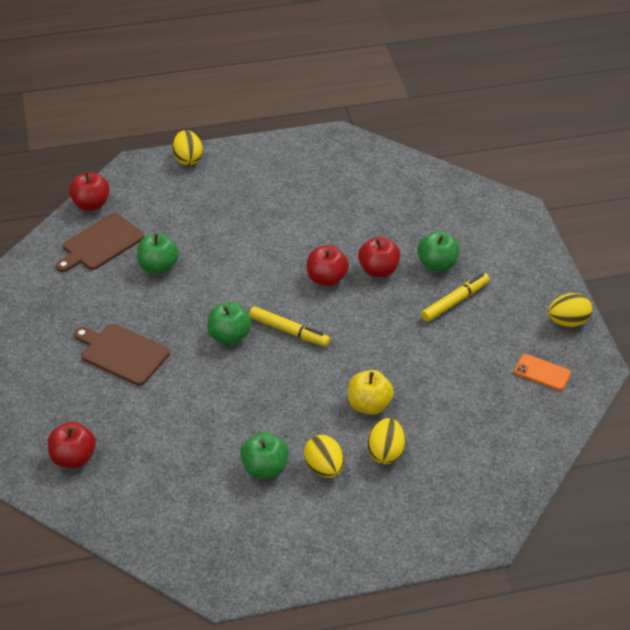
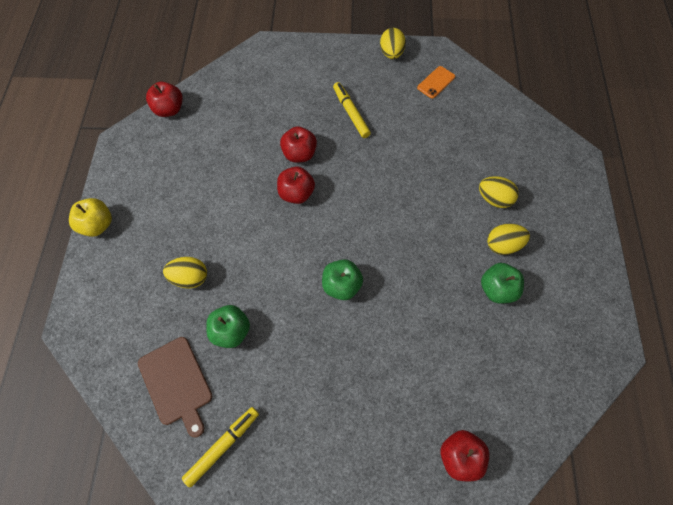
camera: 75 degrees left, 20 degrees up
(91, 204) = (112, 383): red apple -> red apple (169, 109)
(122, 353) = (337, 386): brown cutting board -> none
(188, 159) = (87, 274): yellow egg -> yellow egg (190, 278)
(289, 331) = (349, 236): yellow marker -> yellow marker (223, 446)
(369, 405) = (444, 198): yellow apple -> yellow apple (98, 225)
(437, 264) = (307, 113): green apple -> none

